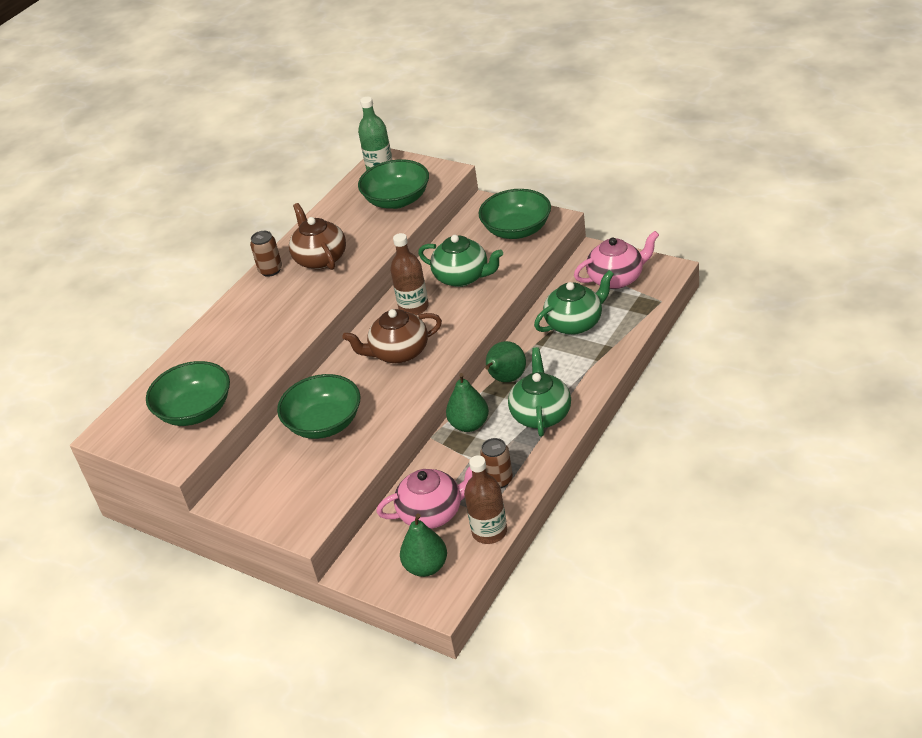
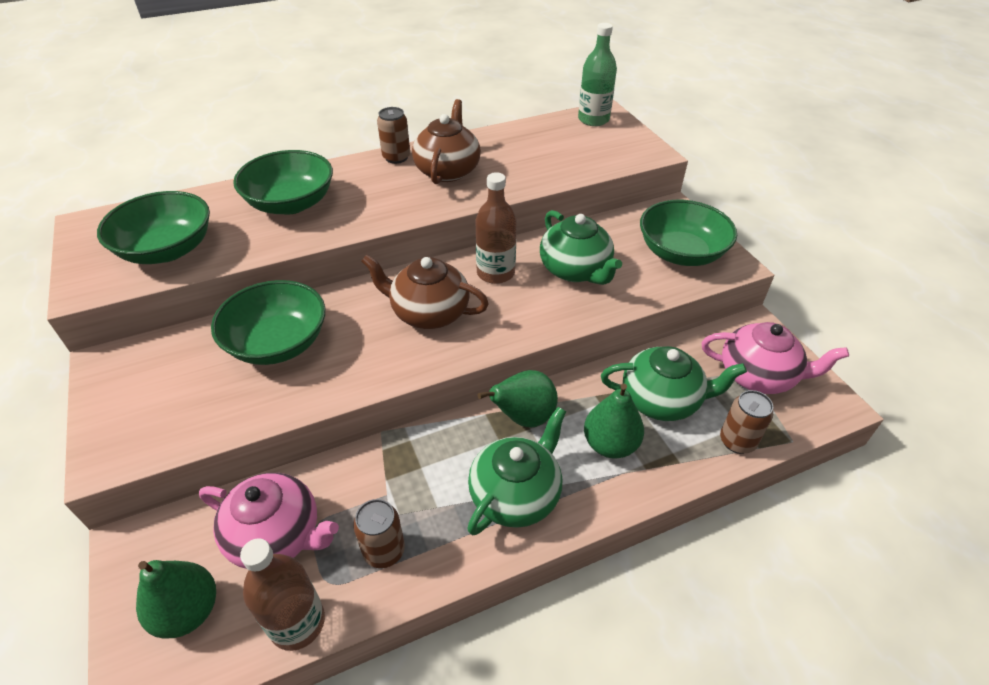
camera: 30 degrees right, 5 degrees up
(397, 200) = (577, 155): green bowl -> green bowl (291, 203)
(469, 424) = (431, 447): green pear -> green pear (610, 444)
(633, 318) = (737, 441): none -> brown can

